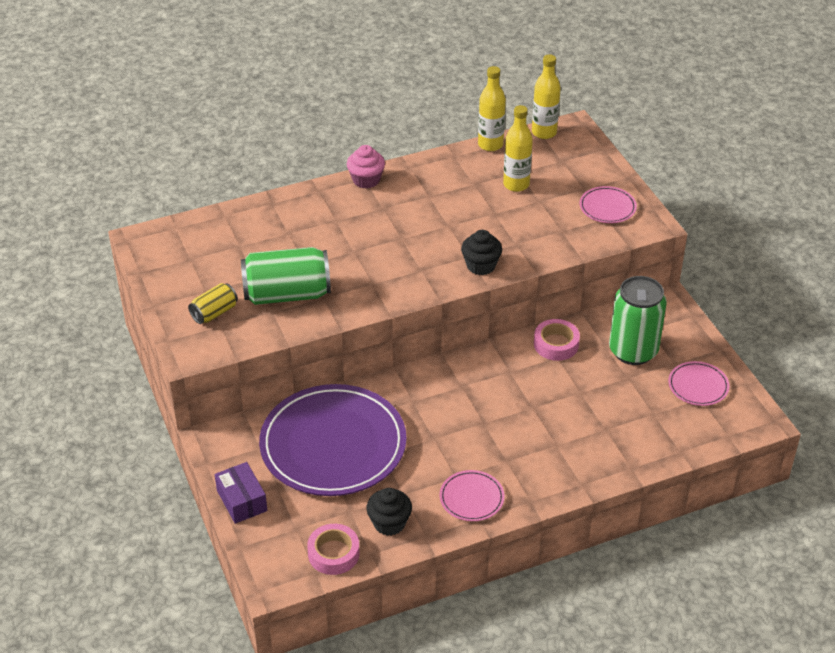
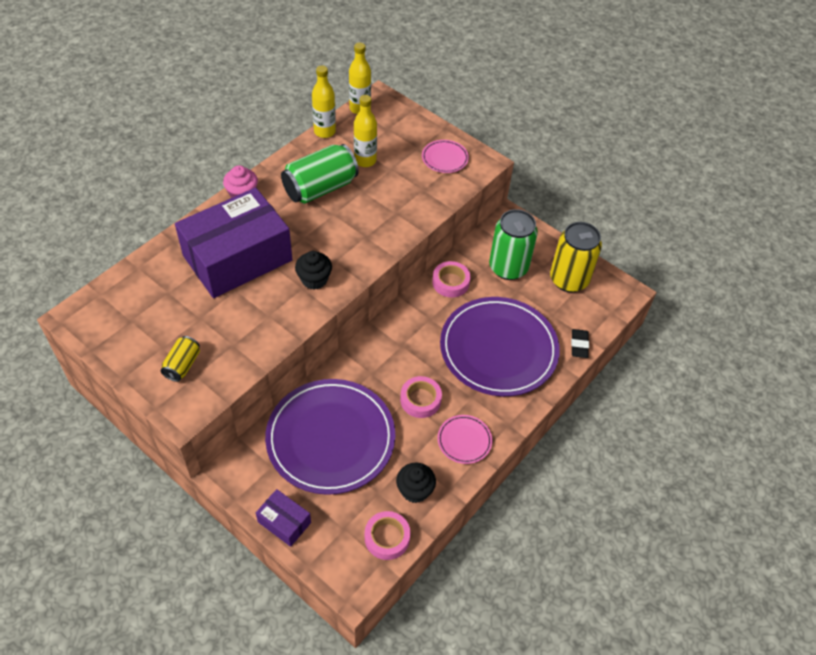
camera: 30 degrees left, 10 degrees up
(287, 294) = (236, 324): green can -> green can (320, 188)
(325, 236) = (237, 258): none -> purple box
(449, 444) = (420, 400): none -> pink tape
(481, 265) = (379, 241): black cupcake -> black cupcake (314, 279)
(567, 426) = (498, 349): none -> purple plate
(665, 454) = (579, 345): none -> black eraser
(698, 386) = (569, 280): pink plate -> yellow can

